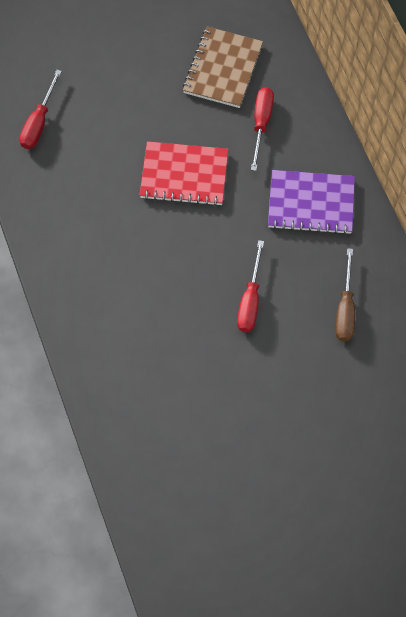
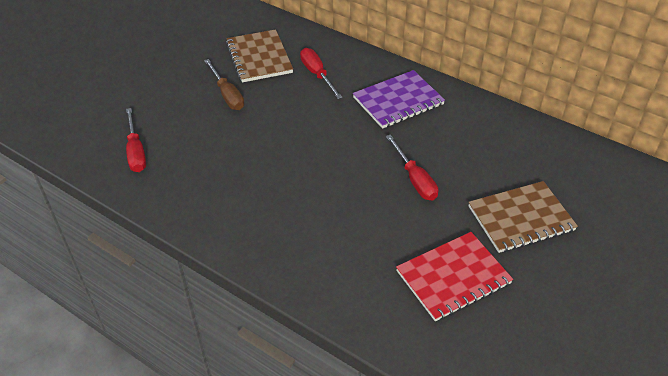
camera: 35 degrees left, 20 degrees down
(184, 175) = (288, 129): red notebook -> red notebook (453, 277)
(306, 397) = (521, 218): none -> brown notebook
(345, 309) = (487, 149): brown screwdriver -> brown screwdriver (227, 95)

